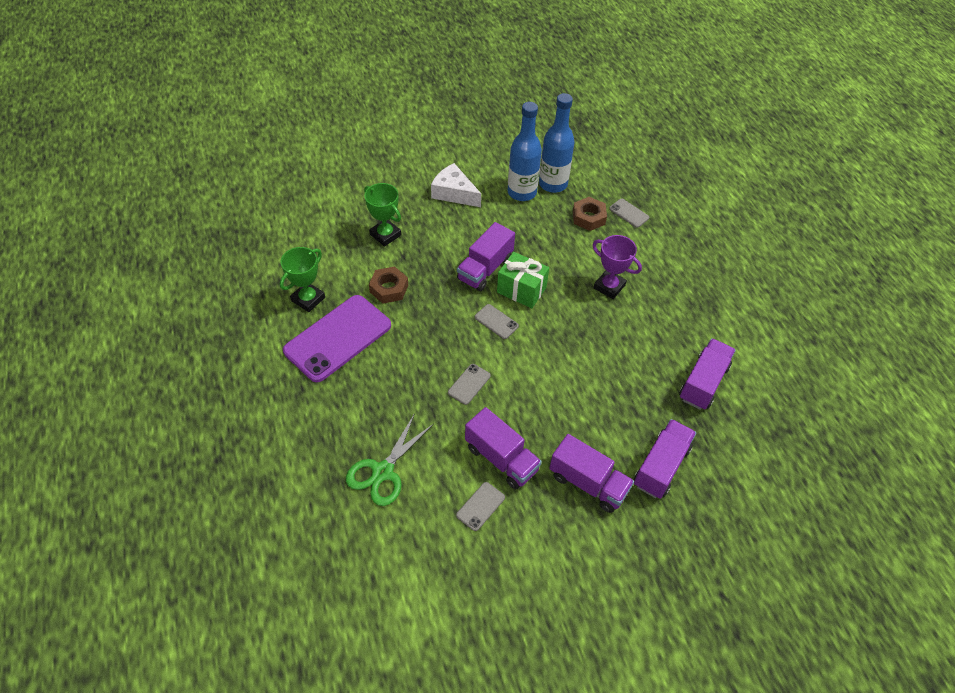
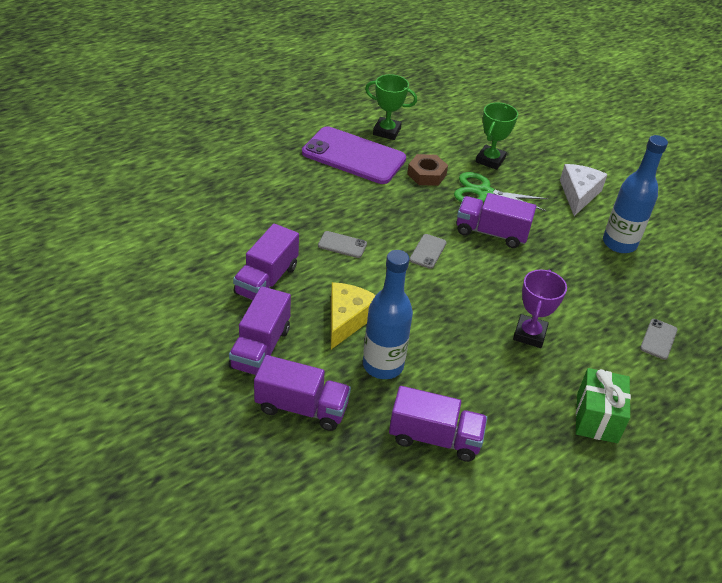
camera: 70 degrees right, 10 degrees down
(383, 471) = (227, 208): green scissors -> green scissors (484, 192)
(480, 506) = (210, 274): grey phone -> none
(521, 290) = (480, 263): green gift -> green gift (597, 418)
(553, 184) = (652, 266): blue bottle -> blue bottle (383, 365)
(566, 406) = (347, 319): none -> yellow cheese
(588, 217) = (623, 303): brown nut -> none

